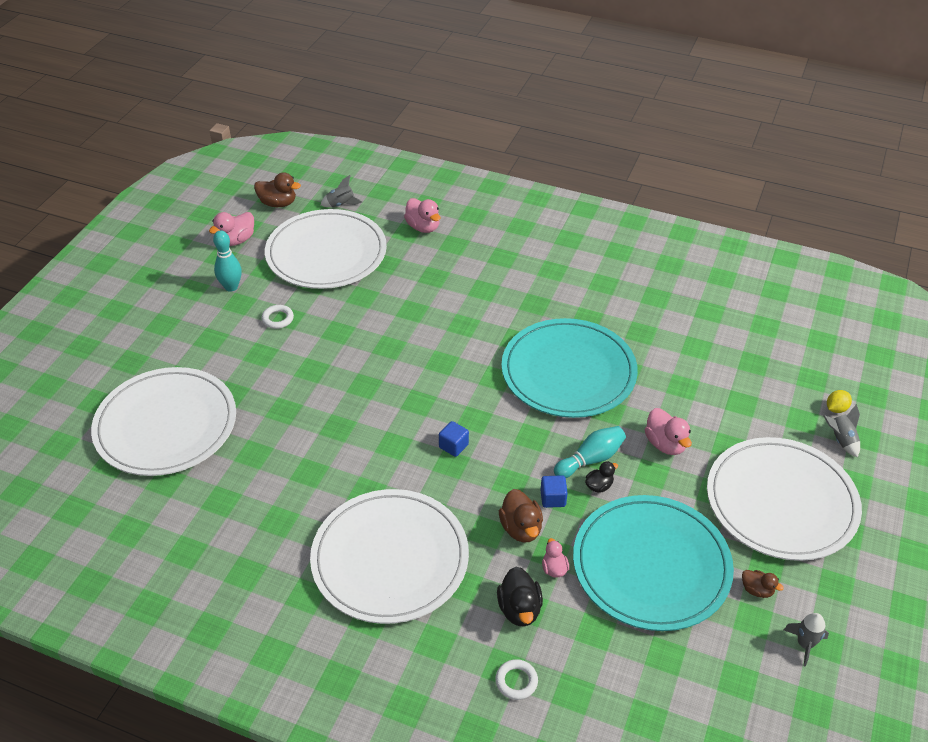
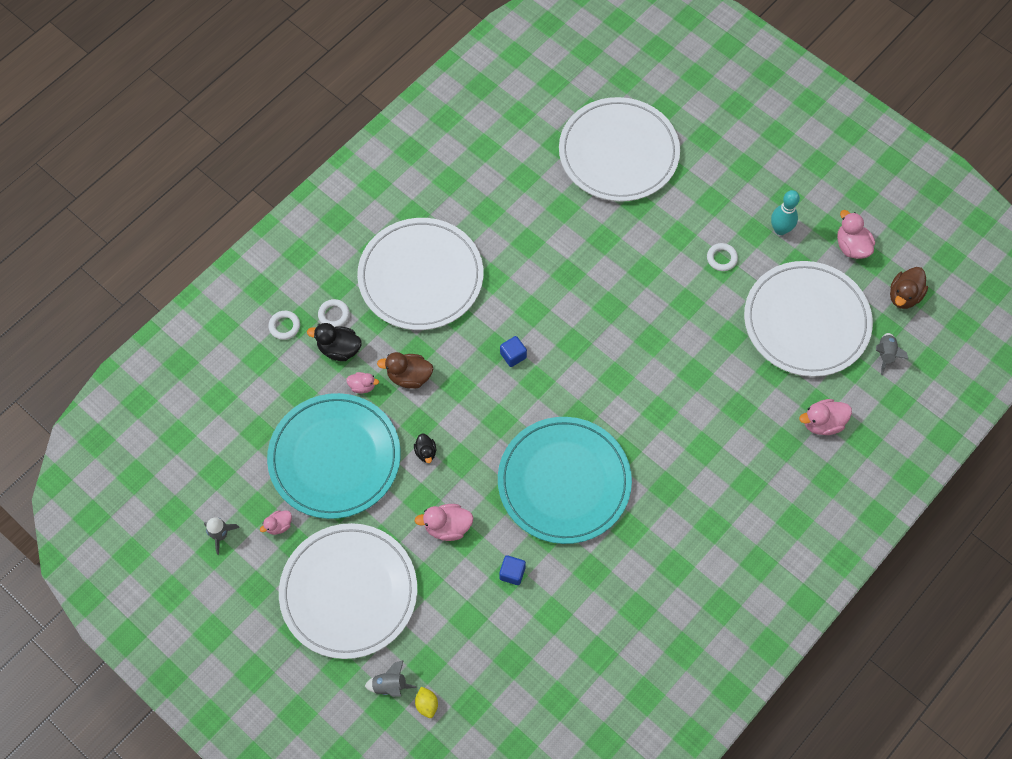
camera: 110 degrees right, 20 degrees up
(477, 631) = (334, 315): none -> white ring
(553, 498) = (428, 411): blue cube -> blue cube (512, 573)
(590, 459) = (455, 457): turquoise bowling pin -> none
(757, 590) = (279, 525): brown duck -> pink duck

